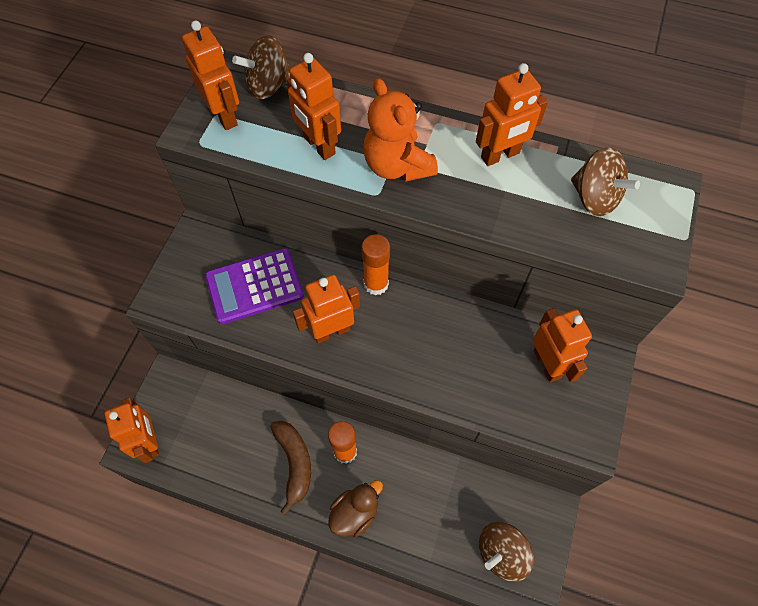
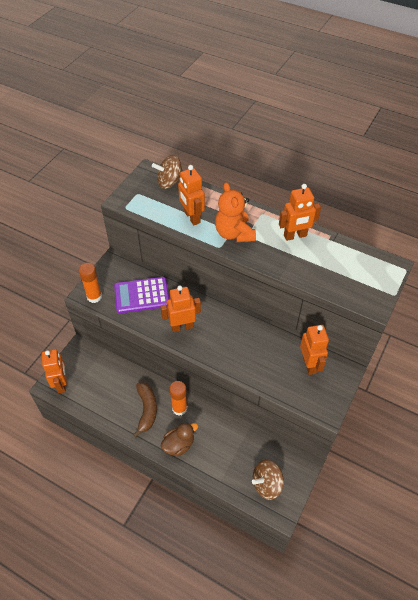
camera: 10 degrees right, 10 degrees down
(224, 116) = (142, 195): orange robot -> none
(376, 284) = (214, 304): orange glue stick -> orange glue stick (94, 297)
(594, 197) = (345, 265): brown spinning top -> none

